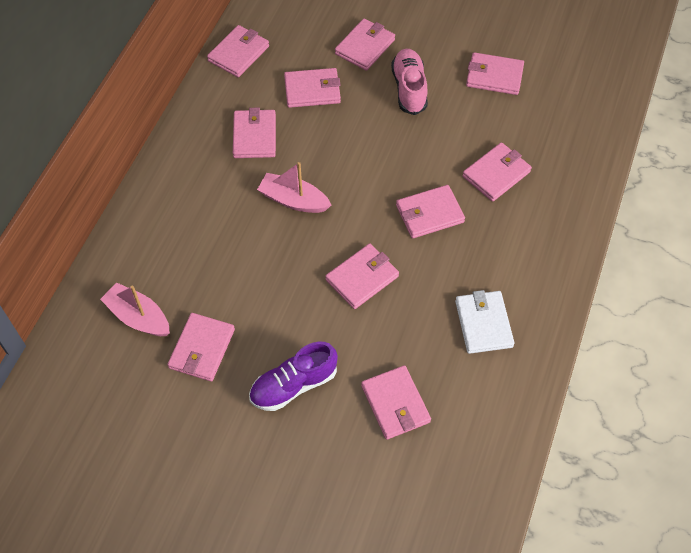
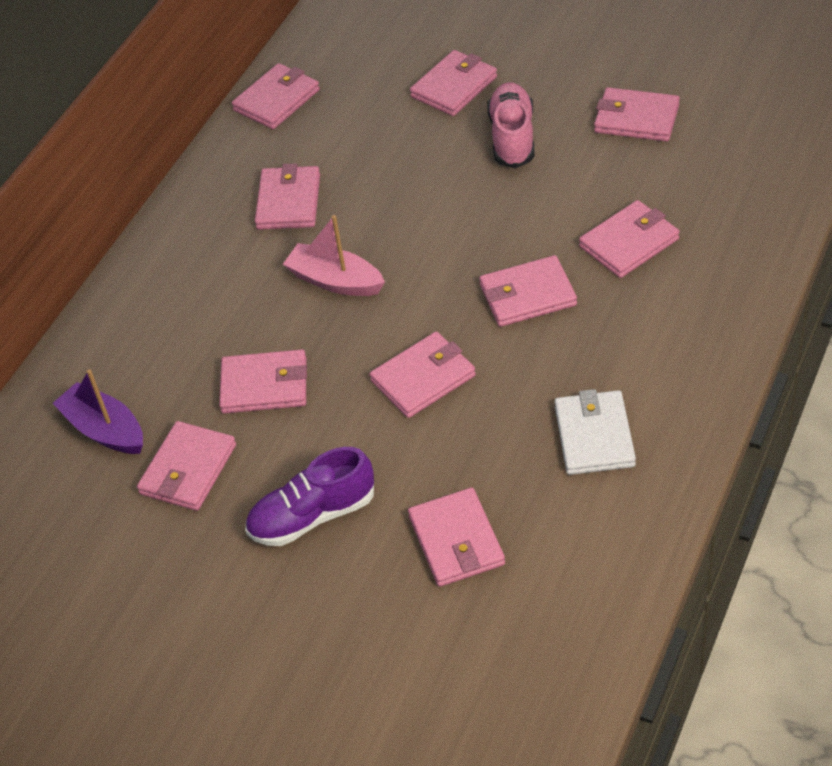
camera: 10 degrees right, 10 degrees down
(138, 317) = (104, 430): pink boat -> purple boat
(312, 90) = (375, 143): pink wallet -> pink wallet (264, 385)

